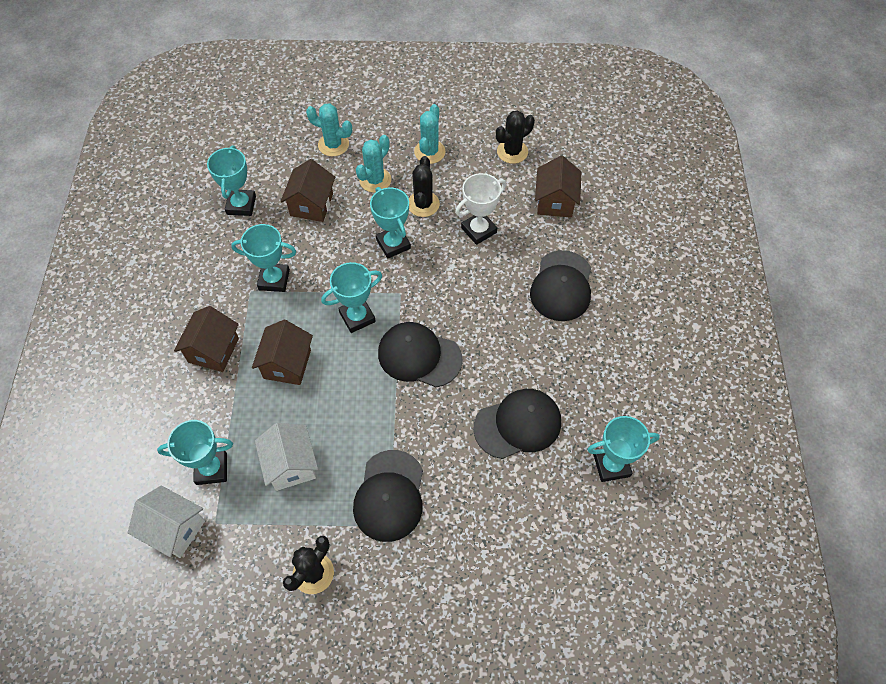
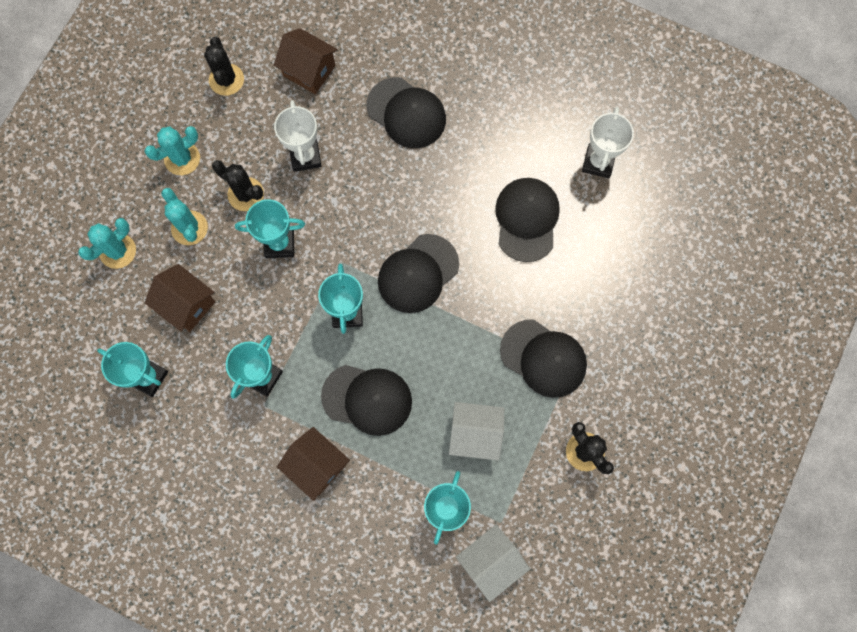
camera: 65 degrees left, 15 degrees up
(287, 364) = (367, 399): brown house -> black cap
(429, 152) = (182, 159): turquoise cactus -> turquoise cactus turned 75 degrees counterclockwise
(611, 465) = (598, 162): turquoise trophy -> white trophy

